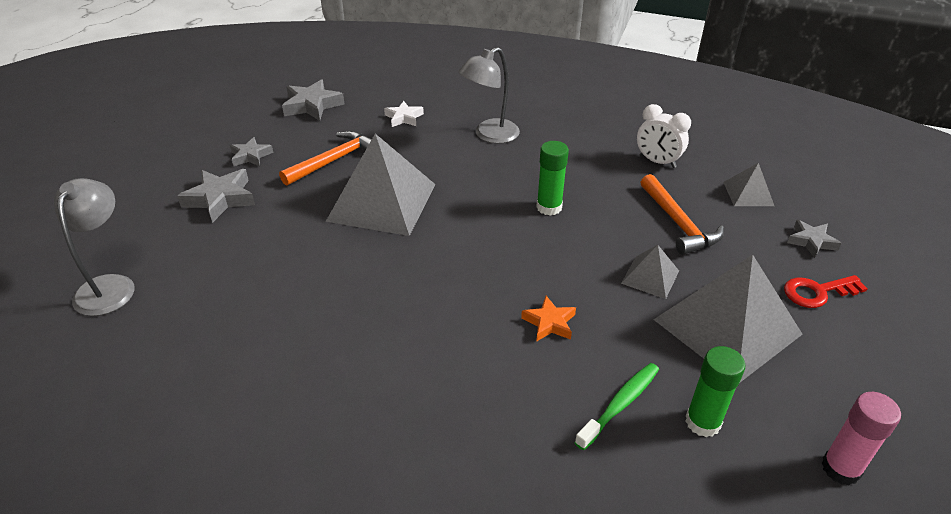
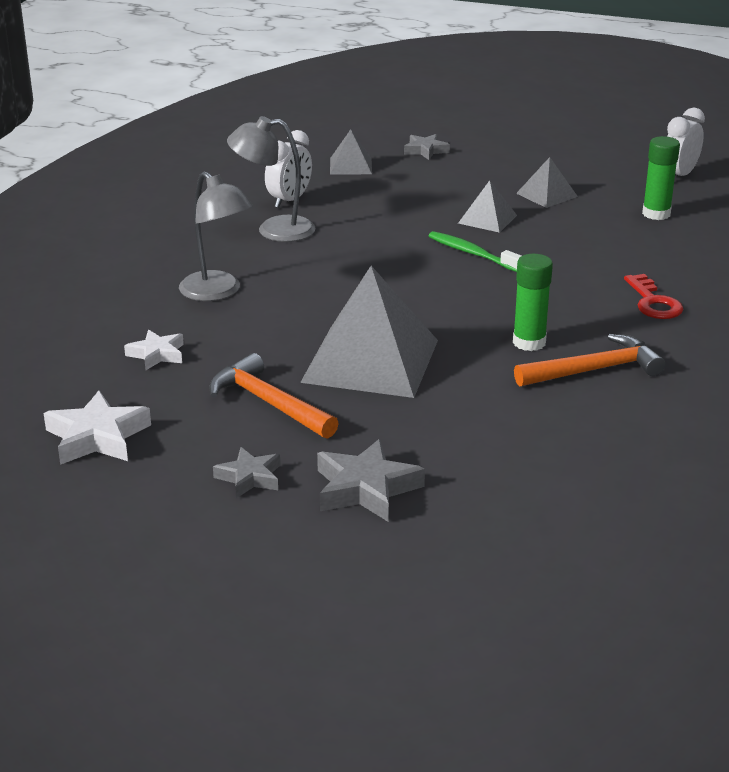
camera: 90 degrees left, 10 degrees down
(109, 286) = (571, 549): grey lamp -> grey lamp (274, 230)
(312, 105) = (97, 437): grey star -> white star
(549, 207) = (378, 260): green glue stick -> green glue stick (529, 342)
(549, 323) = (562, 266): orange star -> none
(620, 404) = (650, 242): green toothbrush -> green toothbrush (472, 253)
(678, 223) = (402, 200): orange hammer -> orange hammer (593, 370)
(727, 326) = (546, 195): grey pyramid -> grey pyramid, size x0.48
(817, 292) = (495, 157): red key -> red key (653, 302)
(841, 468) = (679, 176): pink glue stick -> white clock

